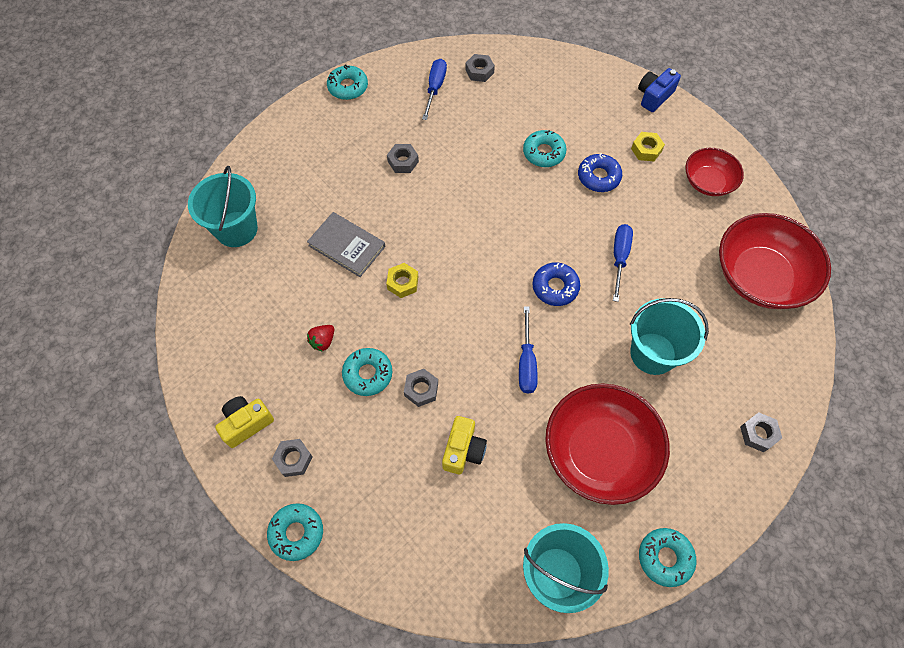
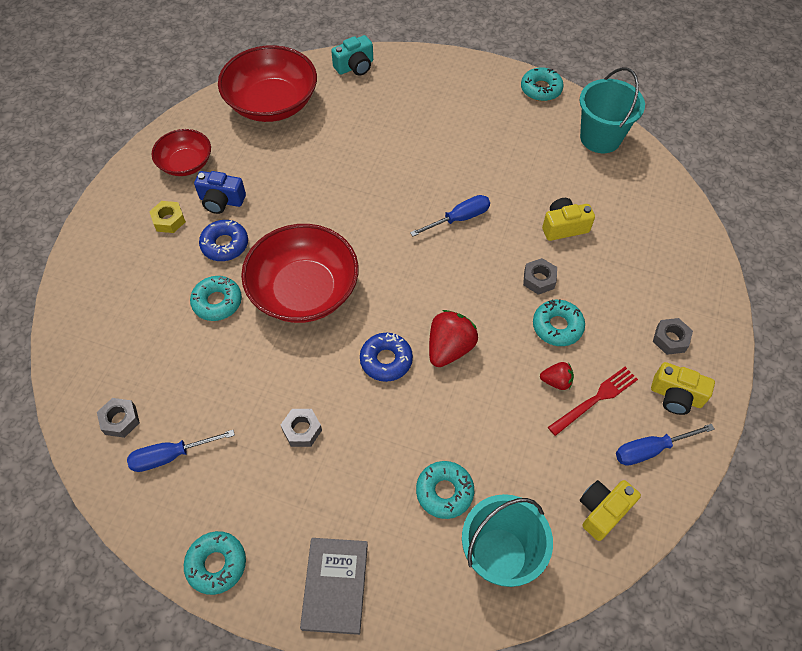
camera: 120 degrees left, 5 degrees down
(212, 308) = (602, 511): none -> yellow camera
(288, 360) = (595, 399): none -> red fork
(296, 533) = (717, 302): turquoise donut -> turquoise donut (444, 492)
(347, 246) = (443, 423): grey book -> grey book (335, 586)
(403, 283) = (449, 348): yellow nut -> red strawberry
(555, 287) = (372, 229): blue donut -> blue donut (386, 360)
(599, 452) = (496, 146): red bowl -> red bowl (304, 290)
(619, 258) = (311, 196): blue screwdriver -> blue screwdriver (650, 450)
(653, 353) = (391, 144): turquoise bucket -> none
(654, 96) = (89, 239): blue camera -> blue camera (221, 201)
(758, 434) = (414, 70): grey nut -> none
(787, 376) = (355, 66): none -> turquoise camera

